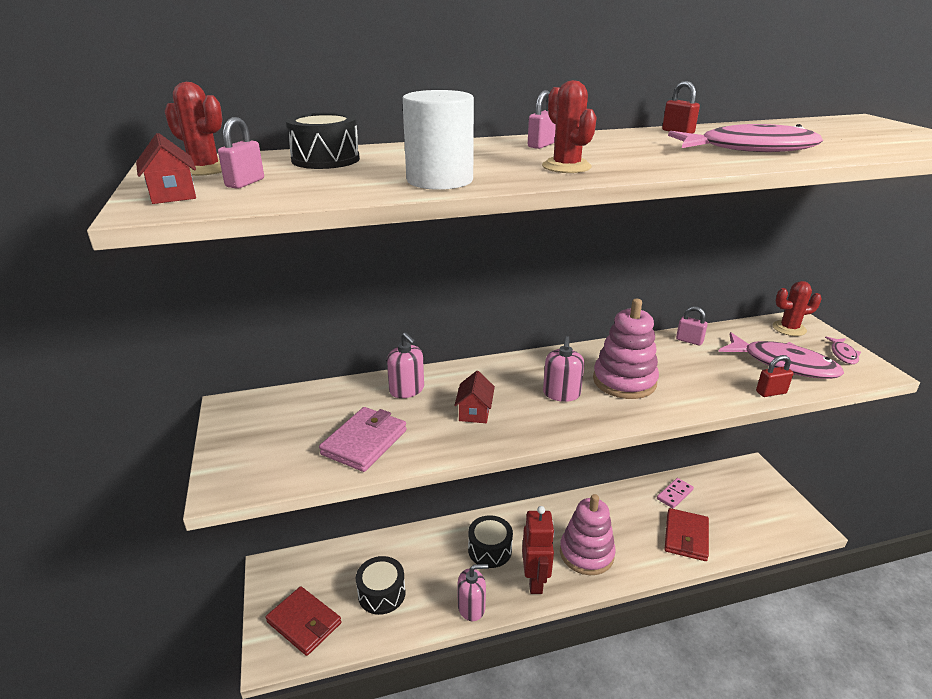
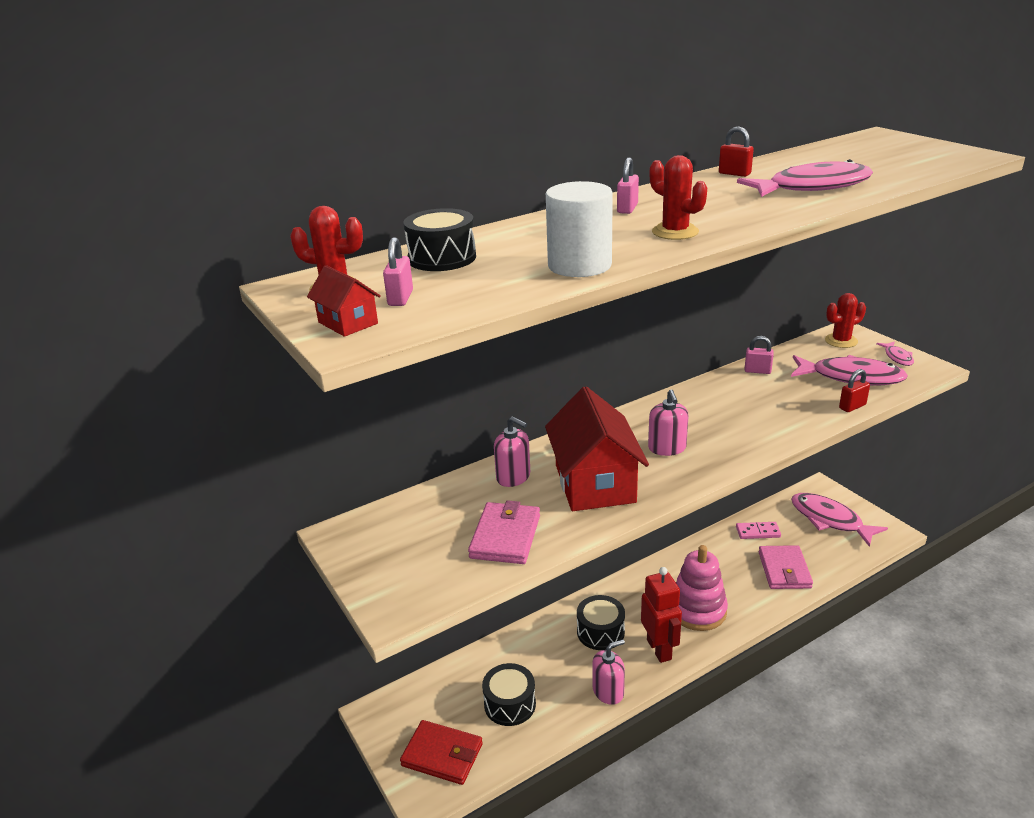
camera: 15 degrees left, 0 degrees up
(474, 412) = (595, 483): red house -> red house, size x2.27
(624, 381) = (718, 423): pink stacking toy -> none
(674, 494) = (758, 532): pink domino -> pink domino turned 60 degrees clockwise
(686, 537) = (784, 570): red wallet -> pink wallet
(750, 500) = (830, 520): none -> pink fish

